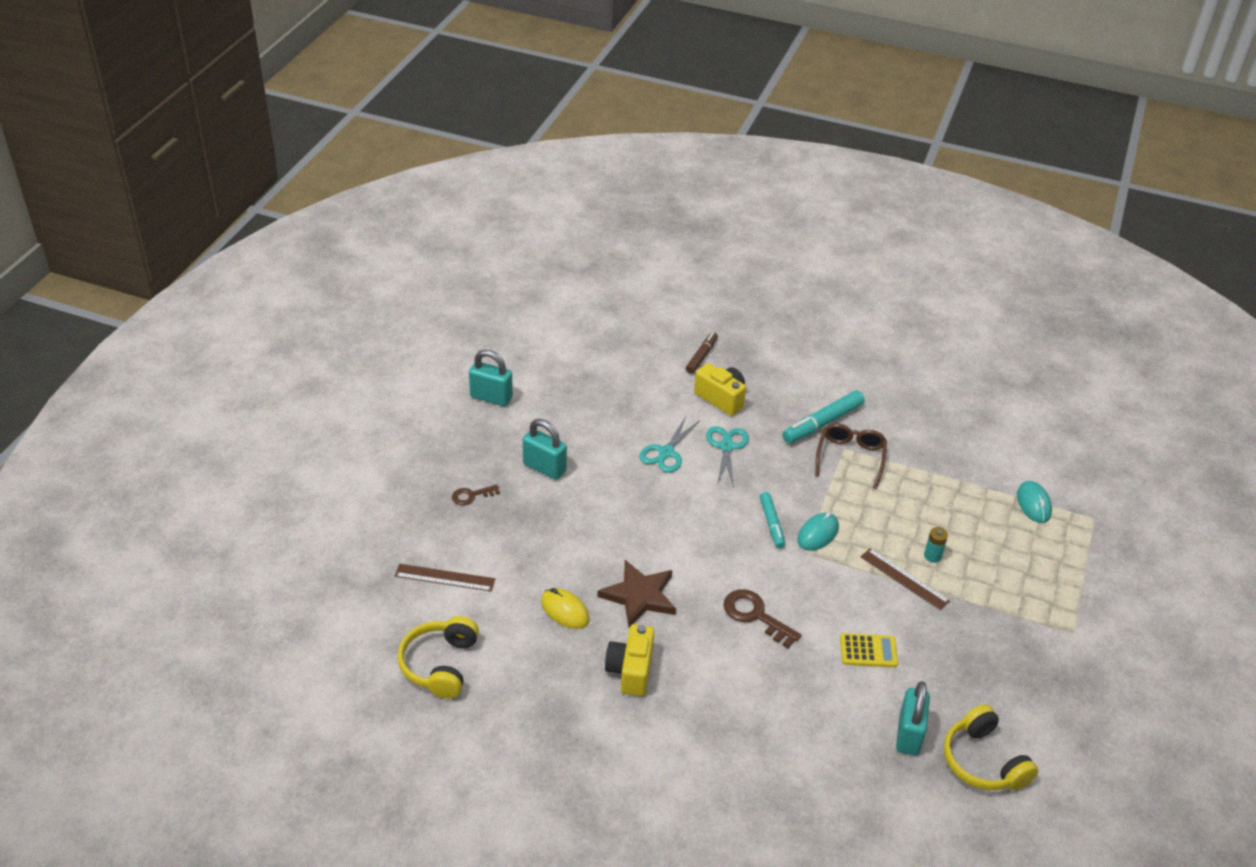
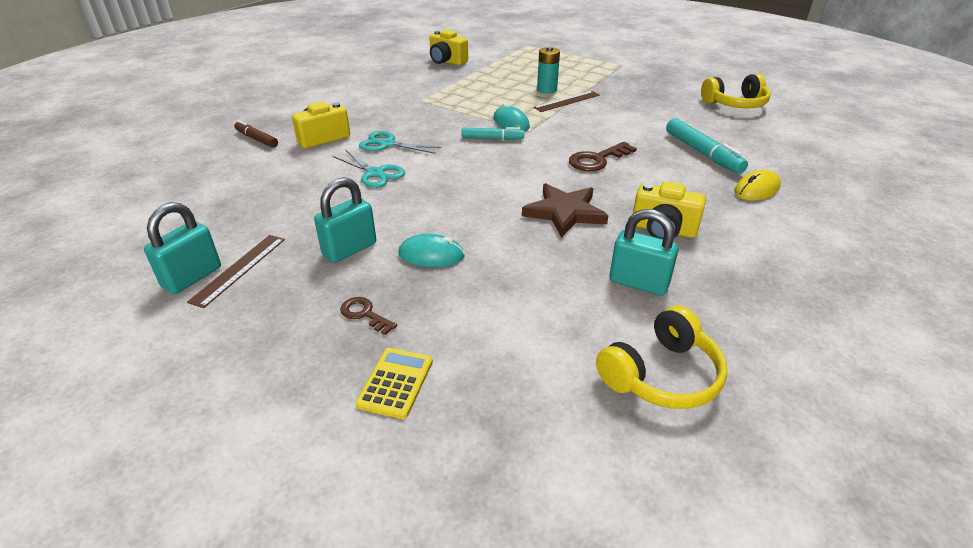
camera: 75 degrees left, 5 degrees down
(440, 665) = (661, 375): yellow headphones -> yellow headphones turned 60 degrees counterclockwise
(445, 577) = (505, 355): brown ruler -> brown ruler (239, 269)
(471, 496) = (364, 314): brown key -> brown key turned 135 degrees clockwise
(565, 610) = (578, 261): yellow mouse -> yellow mouse (756, 189)
(822, 423) = (387, 103): turquoise marker -> turquoise marker (702, 153)
(850, 458) = (432, 100): brown glasses -> none
(868, 651) = (638, 123): yellow calculator -> yellow calculator (396, 383)
(908, 734) = (717, 122): turquoise padlock -> turquoise padlock (638, 283)
(932, 556) = (547, 90): turquoise battery -> turquoise battery, size x1.52
(979, 447) = (447, 61): none -> yellow camera
(1033, 504) = (508, 56): turquoise mouse -> turquoise mouse (431, 255)

